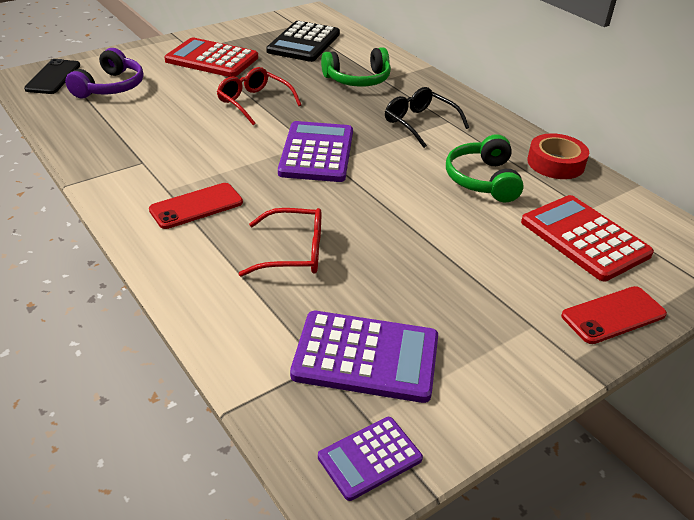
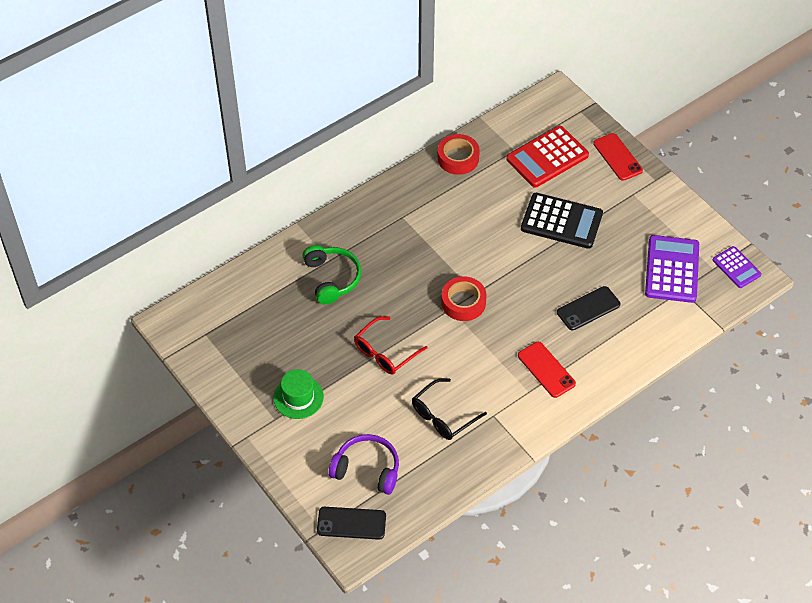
camera: 90 degrees left, 15 degrees up
(212, 59) = (298, 397): red calculator -> green hat
(293, 252) = (588, 308): red glasses -> black phone
(304, 43) = (252, 324): black calculator -> black calculator (561, 221)
(317, 153) = (463, 302): purple calculator -> red tape
(419, 123) = (408, 236): black glasses -> black glasses (443, 416)
(483, 180) = (486, 202): green headphones -> none

